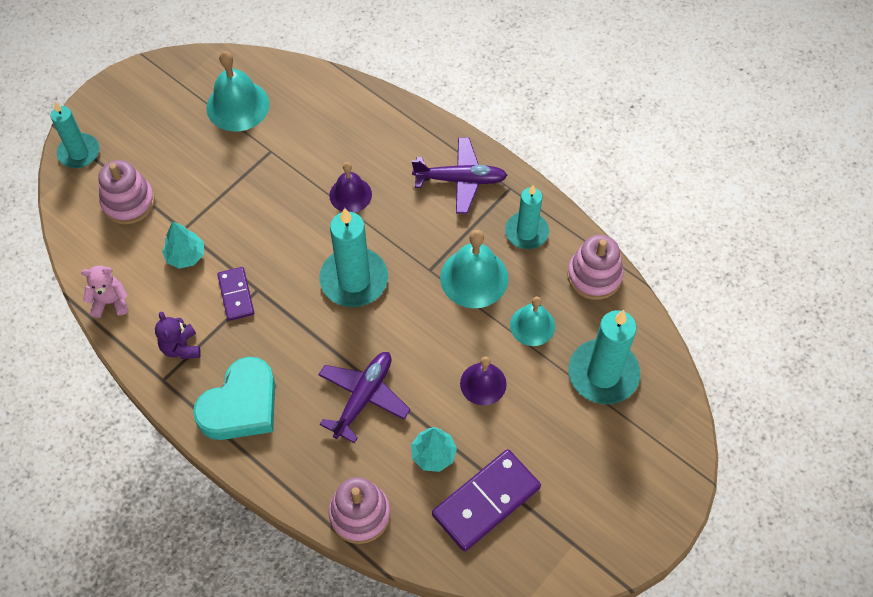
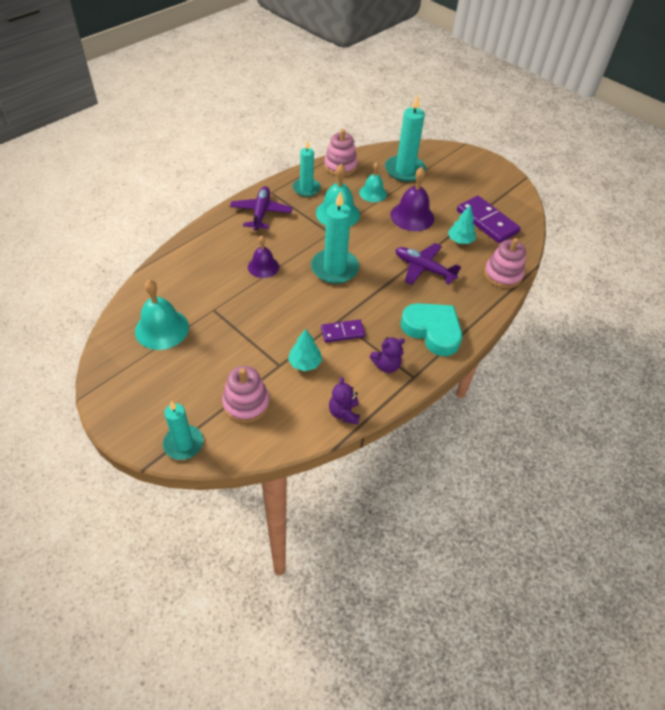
camera: 90 degrees left, 10 degrees down
(110, 302) = (344, 413): pink teddy bear -> purple teddy bear
(483, 383) = (412, 216): purple bell -> purple bell, size x1.54

